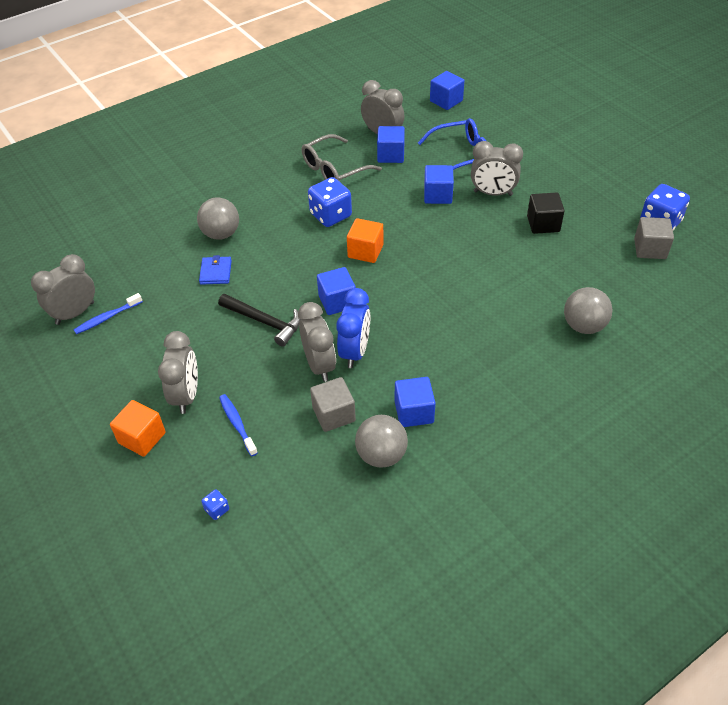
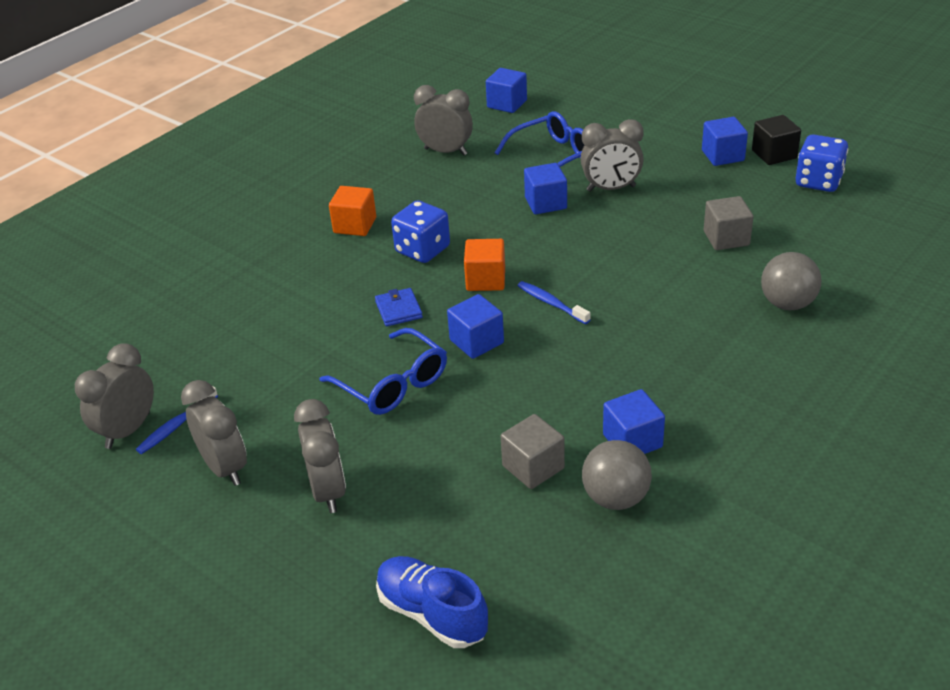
camera: 15 degrees left, 10 degrees down
(142, 438) = (290, 555): orange cube -> orange cube (355, 225)
(216, 272) = (302, 342): blue wallet -> blue wallet (398, 310)
(217, 509) = (432, 614): blue dice -> blue shoe
(221, 234) = (289, 298): grey ball -> none
(237, 424) = (412, 508): blue toothbrush -> blue toothbrush (551, 303)
(264, 322) = (393, 384): black hammer -> blue glasses
(319, 365) = (488, 417): grey clock -> grey clock (225, 468)
(334, 169) = (403, 200): grey glasses -> none
(355, 352) = (526, 392): blue clock -> none
(390, 155) = (467, 172): blue cube -> blue cube (722, 156)
(543, 224) = (686, 208): black cube -> black cube (774, 154)
(650, 249) = (821, 210): grey cube -> grey cube (726, 238)

